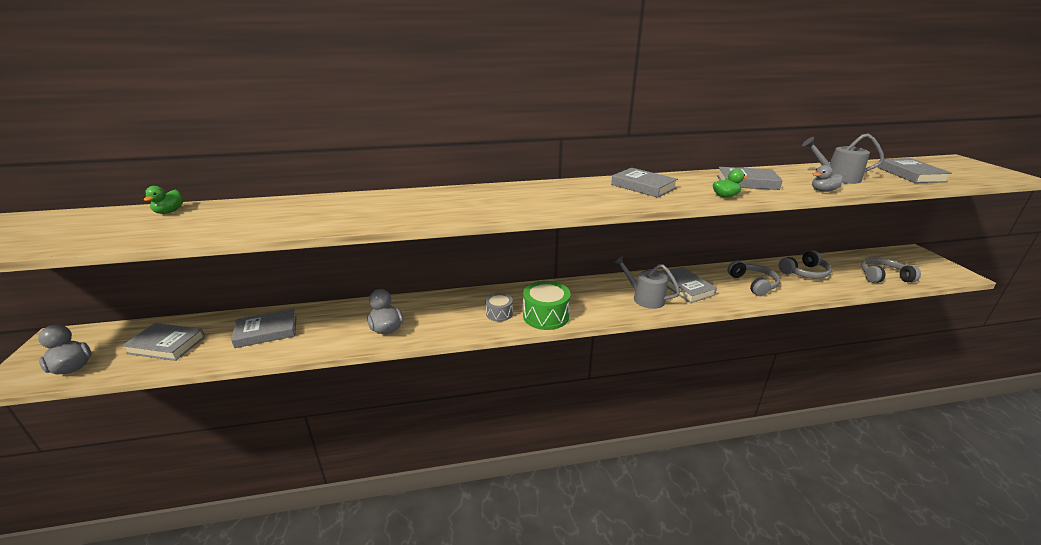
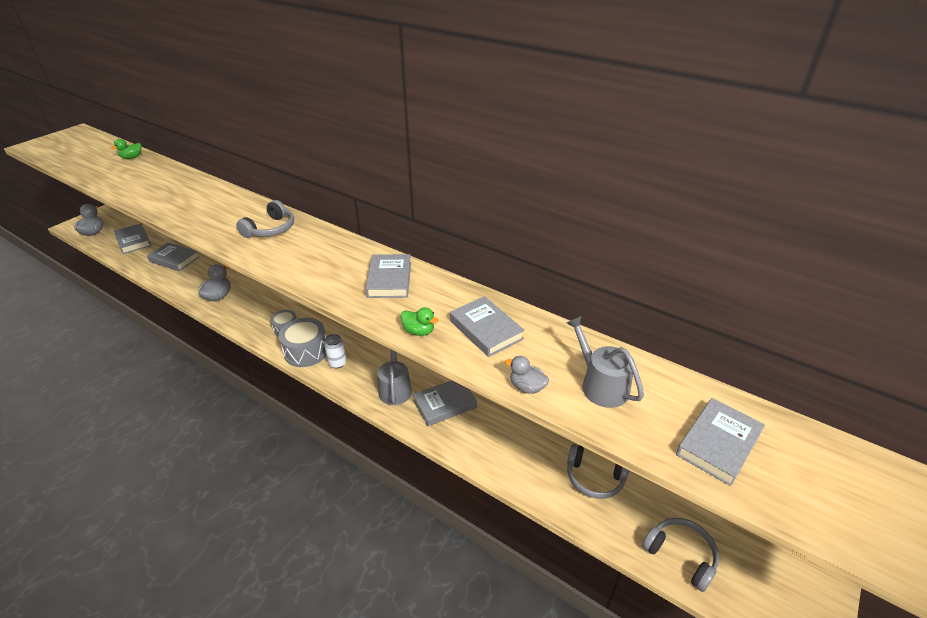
camera: 45 degrees right, 10 degrees up
(546, 316) = (306, 351): green drum -> grey drum
(582, 308) = (337, 363): none -> white can
(685, 288) = (445, 404): grey book -> grey book turned 45 degrees clockwise
(753, 284) = (512, 446): grey headphones -> grey headphones (270, 229)

